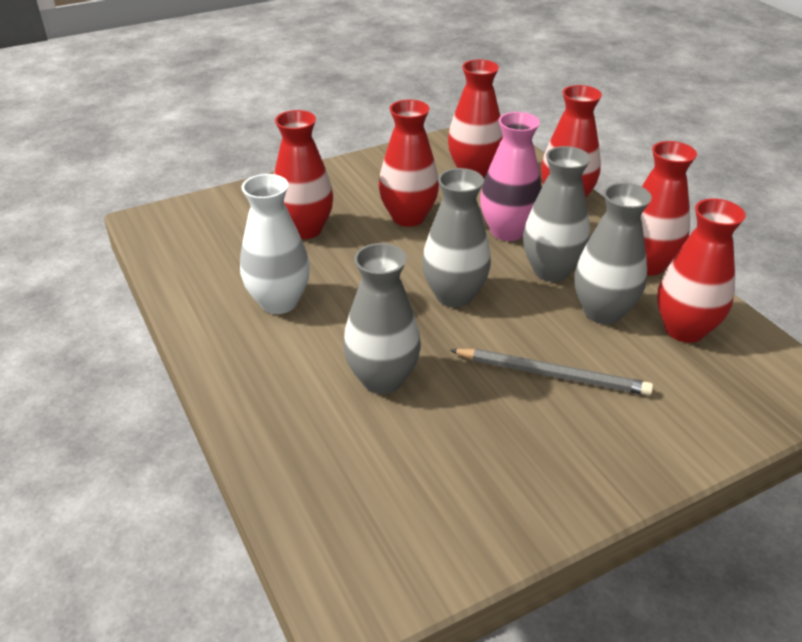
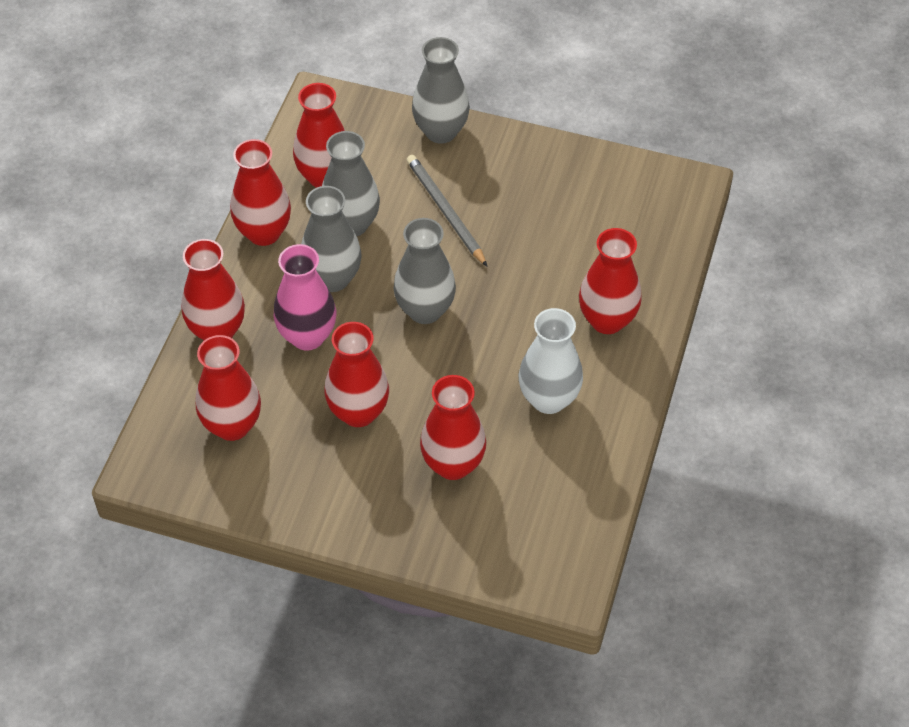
camera: 135 degrees left, 15 degrees up
(292, 387) = (607, 320): none -> red vase
(382, 379) = (547, 284): grey vase -> grey vase (441, 131)

